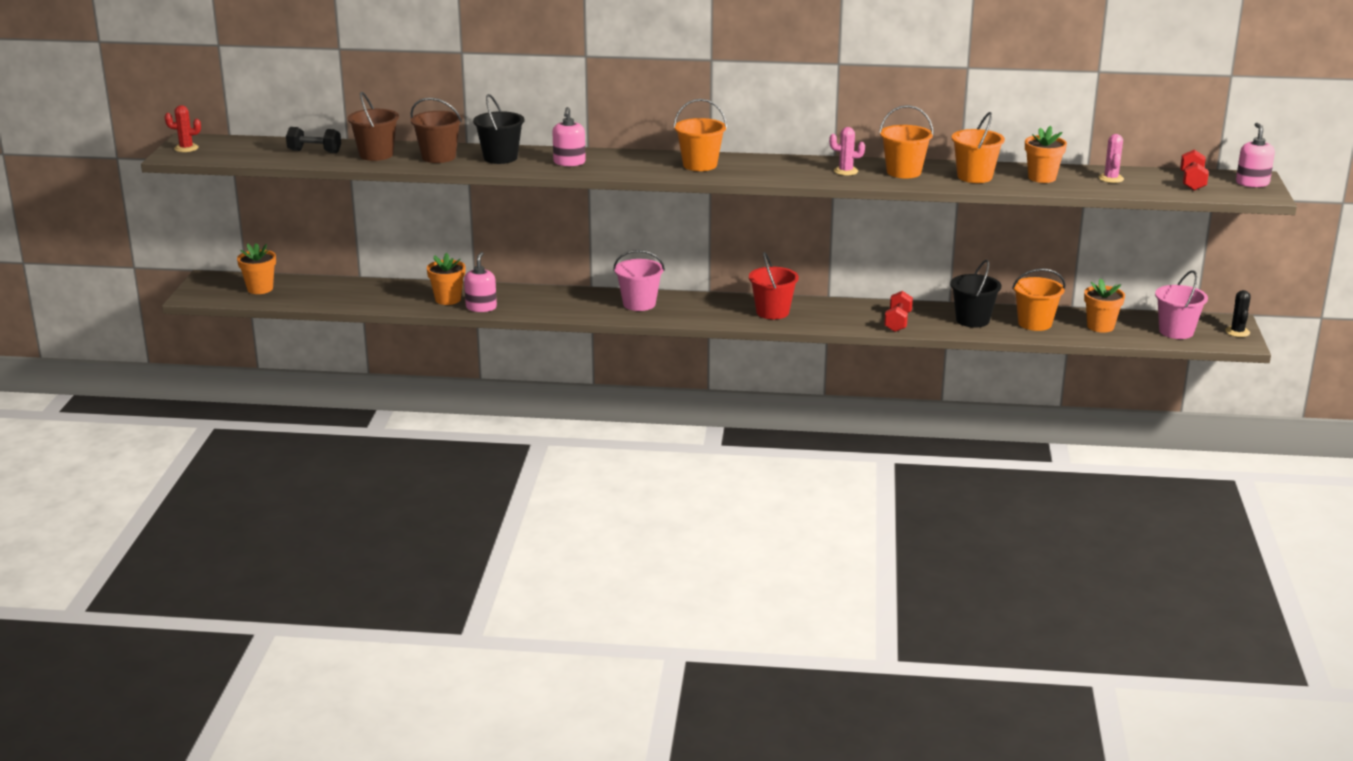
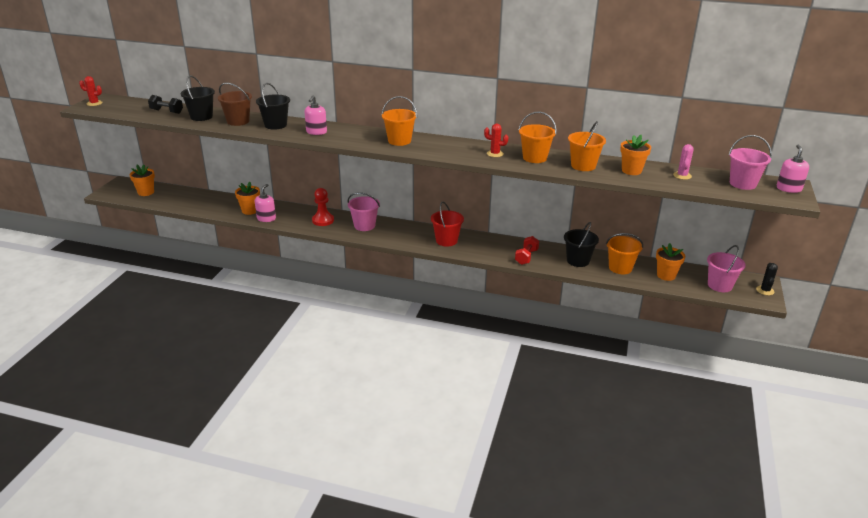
camera: 10 degrees right, 5 degrees up
(376, 155) = (201, 117): brown bucket -> black bucket
(571, 302) = (323, 220): none -> red pawn
(845, 171) = (495, 154): pink cactus -> red cactus
(1192, 182) = (742, 184): red dumbbell -> pink bucket

